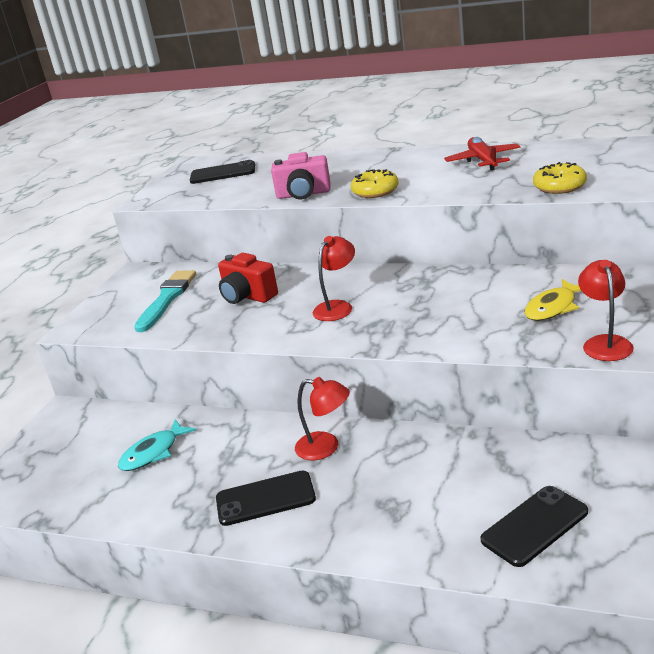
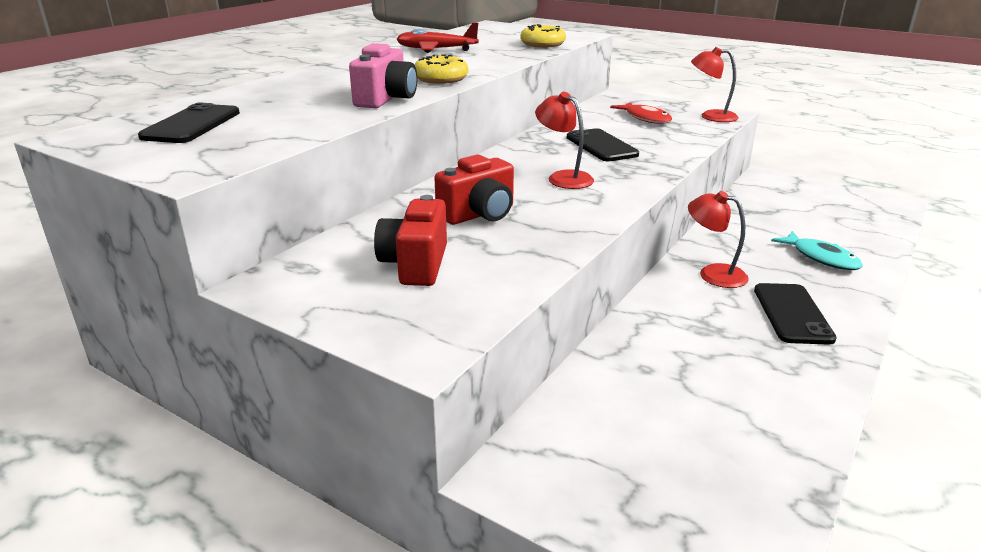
camera: 80 degrees left, 0 degrees up
(153, 453) = (679, 383): turquoise fish -> turquoise fish (821, 258)
(167, 299) = (415, 265): turquoise brush -> red camera
(326, 447) = (713, 273): red lamp -> red lamp turned 90 degrees counterclockwise
(534, 526) = (840, 215): black phone -> black phone (601, 146)
(553, 307) = (645, 118): yellow fish -> red fish

